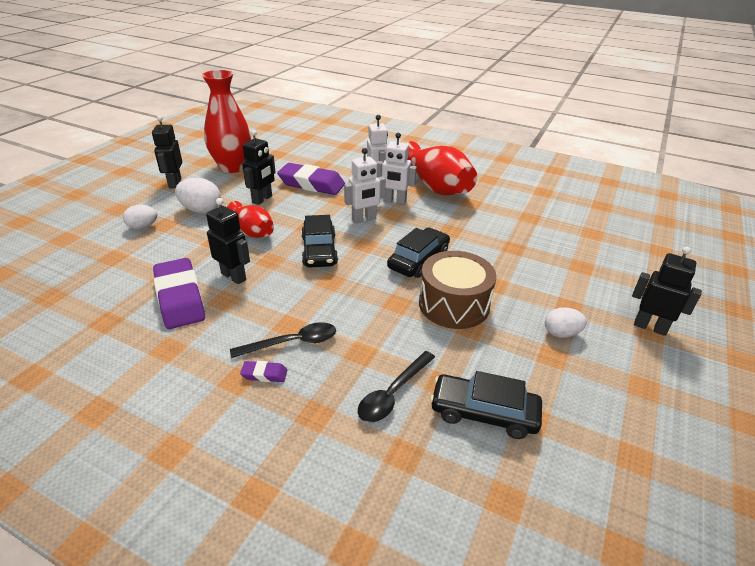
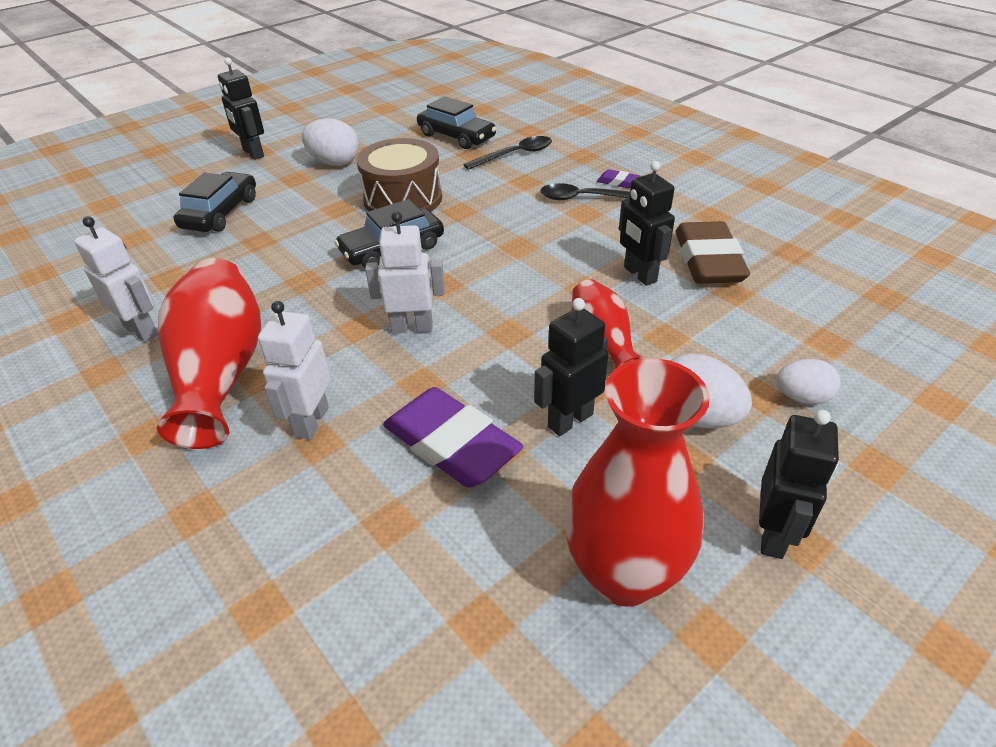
camera: 155 degrees left, 5 degrees up
(180, 298) = (708, 261): purple eraser -> brown eraser
(319, 250) = (512, 288): black car -> black car (220, 213)
(394, 201) = (330, 355): white robot -> white robot (141, 330)
(561, 333) = (334, 162): white egg -> white egg, size x1.52

